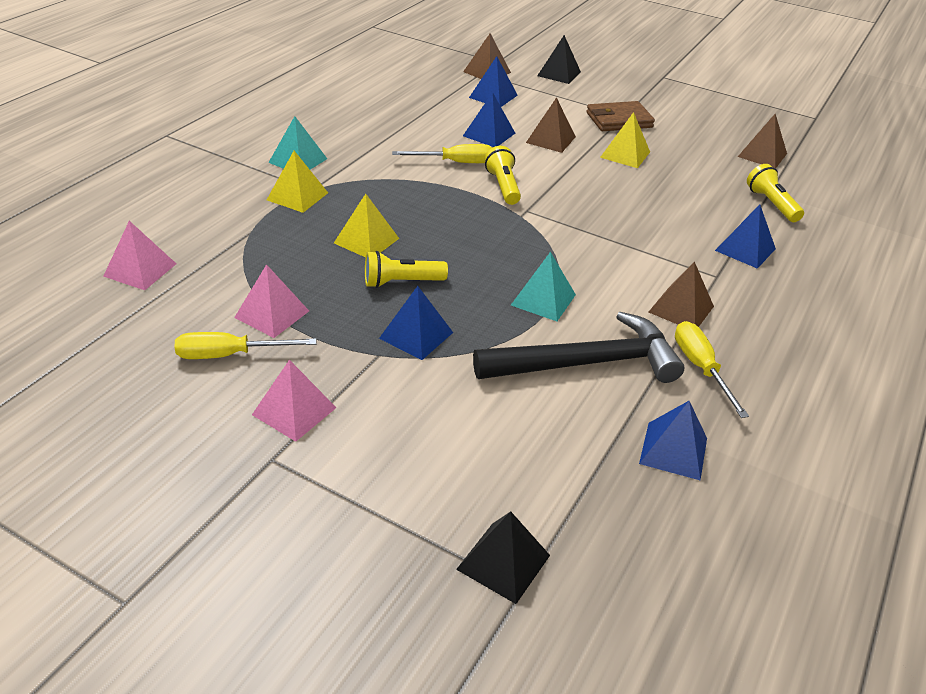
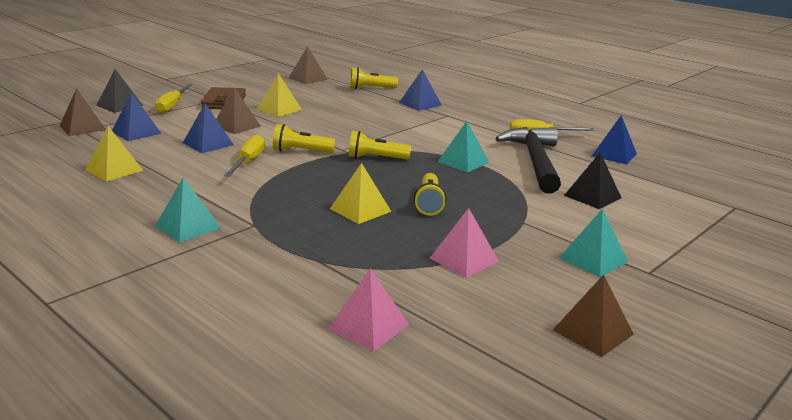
camera: 75 degrees left, 15 degrees down
(229, 355) = (522, 282): yellow screwdriver -> yellow screwdriver (172, 106)
(294, 411) = (593, 259): pink pyramid -> turquoise pyramid
(297, 196) = (263, 233): yellow pyramid -> yellow pyramid (114, 170)
(416, 335) = (500, 206): blue pyramid -> none
(503, 562) = (718, 209): black pyramid -> black pyramid (592, 196)
(514, 235) = (376, 158): none -> yellow flashlight
(681, 309) = (481, 129): brown pyramid -> brown pyramid (593, 332)

